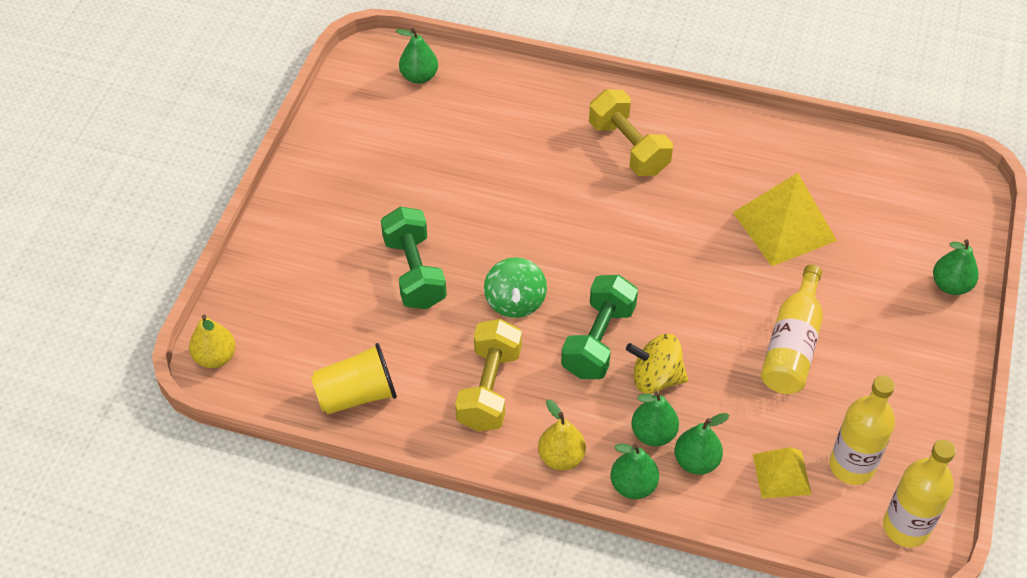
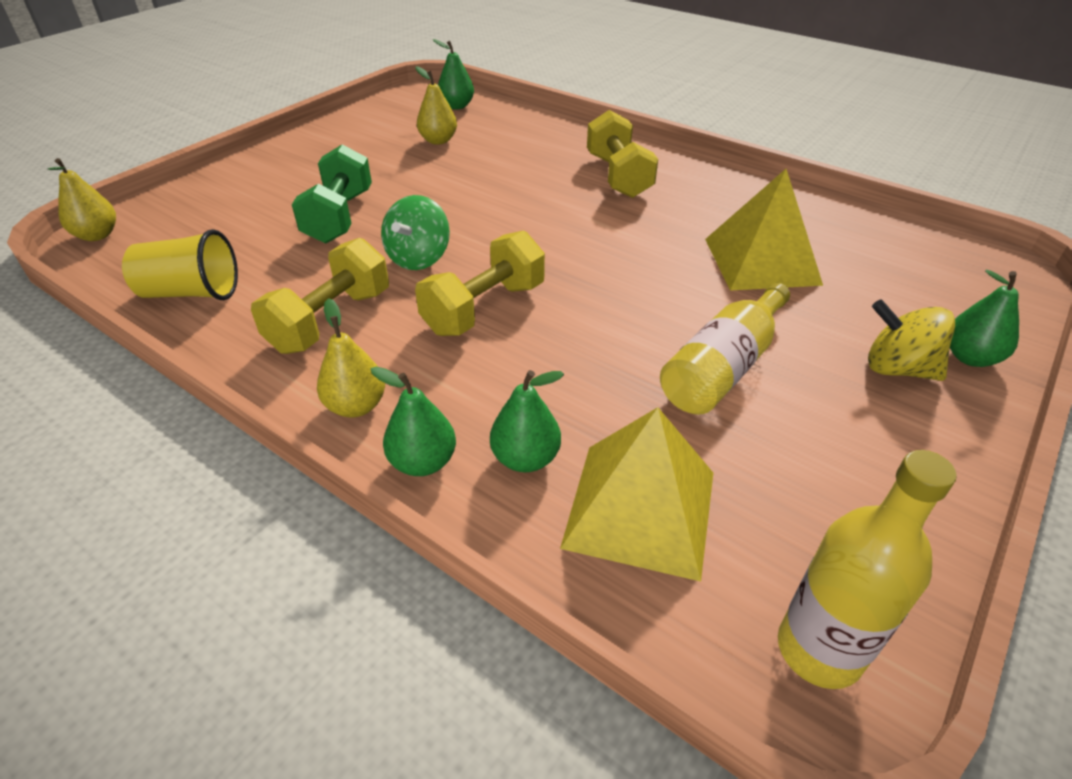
camera: 20 degrees right, 10 degrees down
(435, 139) = (438, 141): none -> yellow pear
(598, 341) = (484, 308): green dumbbell -> yellow dumbbell
(653, 434) = (488, 412): green pear -> none
(656, 378) = (528, 357): yellow spinning top -> yellow spinning top (897, 368)
(781, 474) = (640, 508): yellow pyramid -> yellow pyramid, size x1.71
(851, 466) = (754, 529): yellow bottle -> none

